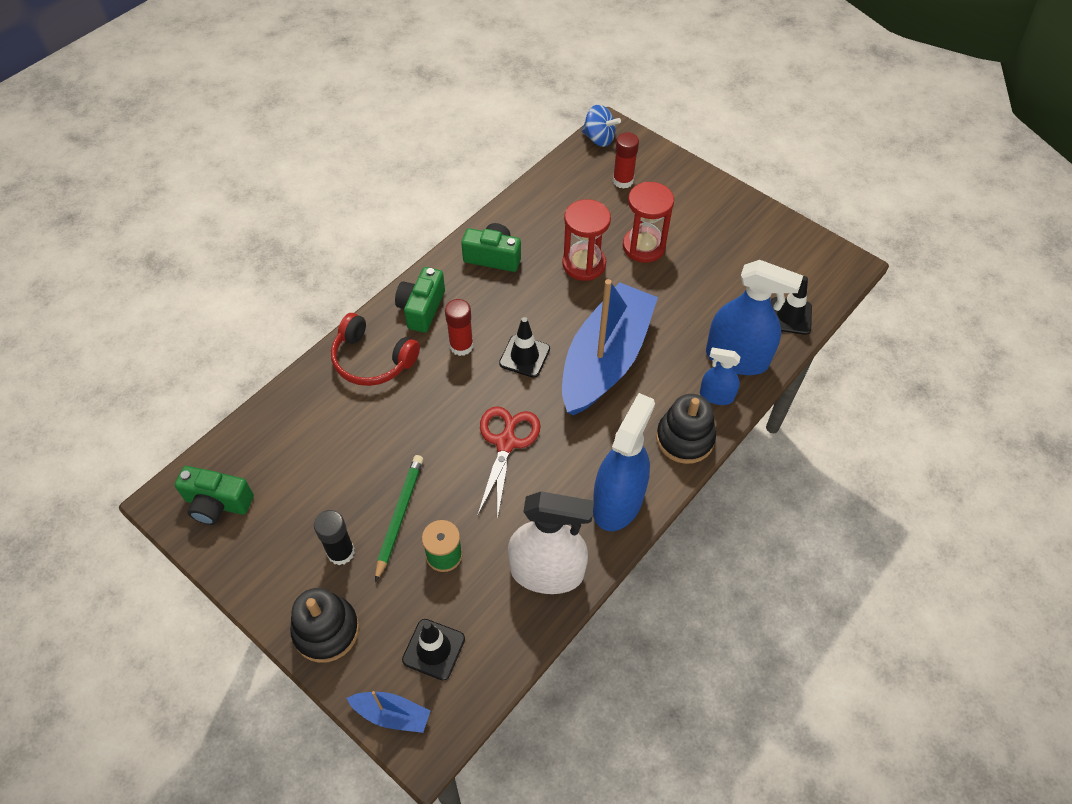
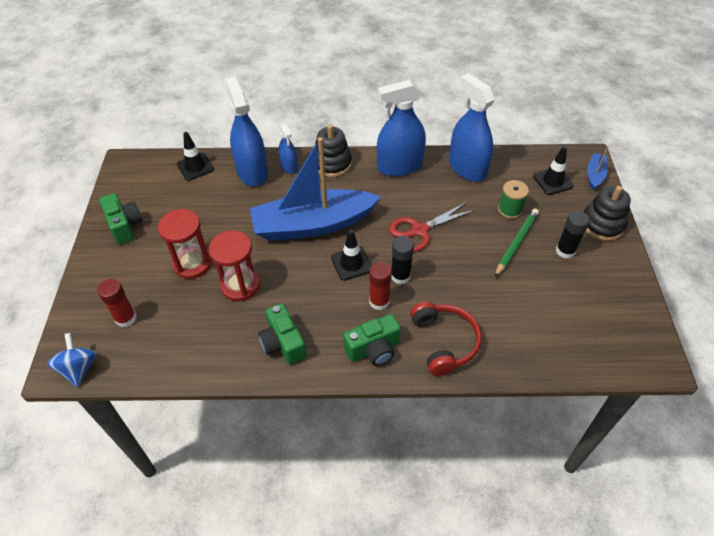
camera: 130 degrees left, 5 degrees down
(217, 503) = (624, 333): green camera -> green camera (125, 226)
(392, 714) = (595, 175): blue boat -> blue boat turned 45 degrees clockwise
(399, 516) = (516, 243): green pencil -> green pencil turned 150 degrees clockwise
(470, 382) = (400, 276): none -> black glue stick
(547, 572) = (467, 168): white spray bottle -> blue spray bottle

